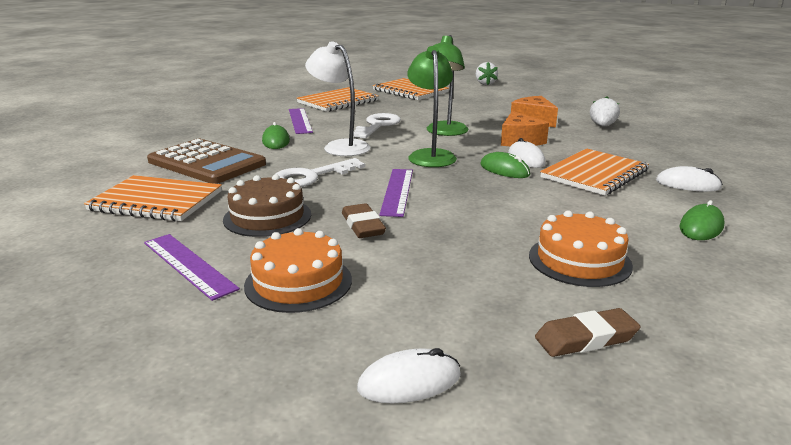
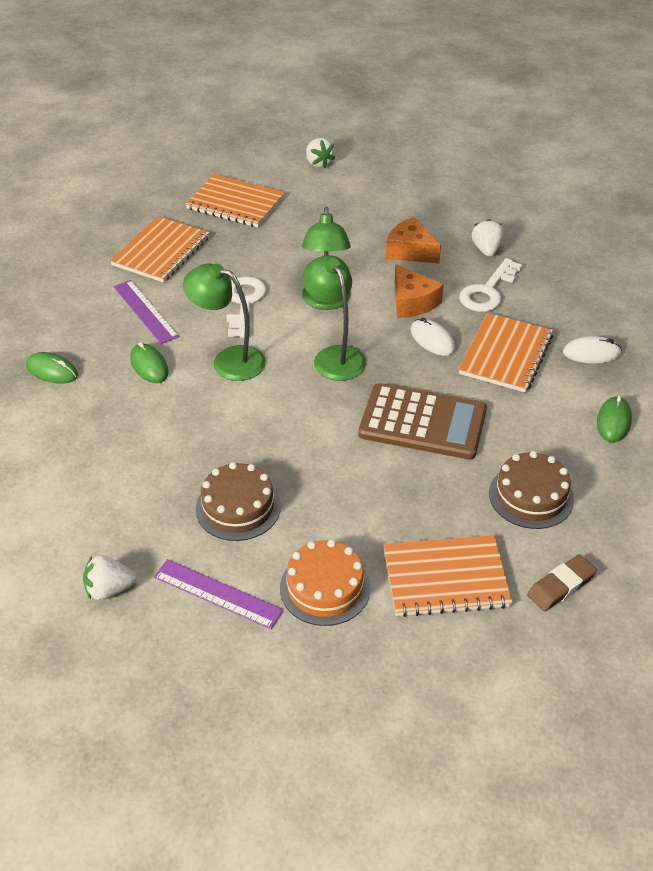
camera: 20 degrees left, 20 degrees up
(97, 243) = (109, 589): none -> white strawberry
(156, 201) = (109, 512): orange notebook -> orange notebook (445, 578)
(206, 163) = (105, 430): brown calculator -> brown calculator (422, 422)
(312, 176) = (236, 428): white key -> white key (488, 291)
(340, 146) = (229, 360): white lamp -> green lamp
(363, 225) = (333, 497): brown eraser -> none
(397, 191) = (335, 433): purple ruler -> none
(409, 382) = (462, 663): white mouse -> none
(504, 170) = (419, 367): green mouse -> green mouse (52, 371)
(579, 260) = (531, 496): orange cake -> brown cake

